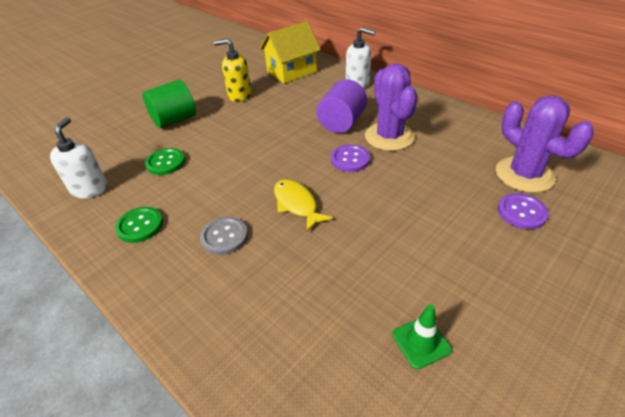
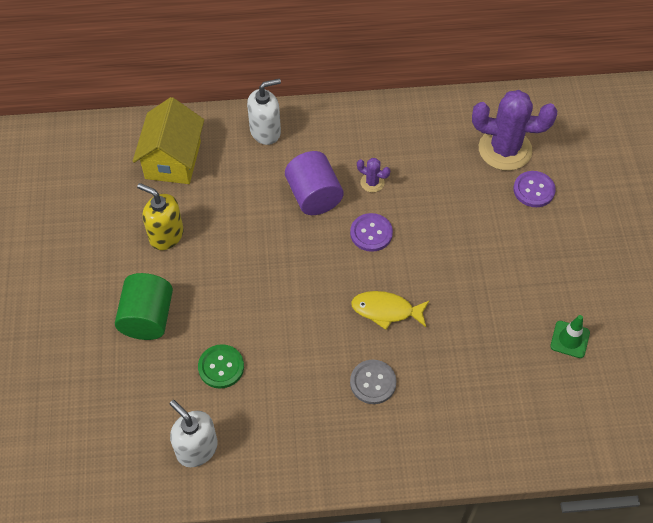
camera: 50 degrees left, 15 degrees up
(140, 226) = (297, 434): green button -> none
(239, 95) = (166, 235): yellow soap dispenser -> yellow soap dispenser turned 75 degrees clockwise
(389, 137) = (372, 182): purple cactus -> purple cactus, size x0.44

